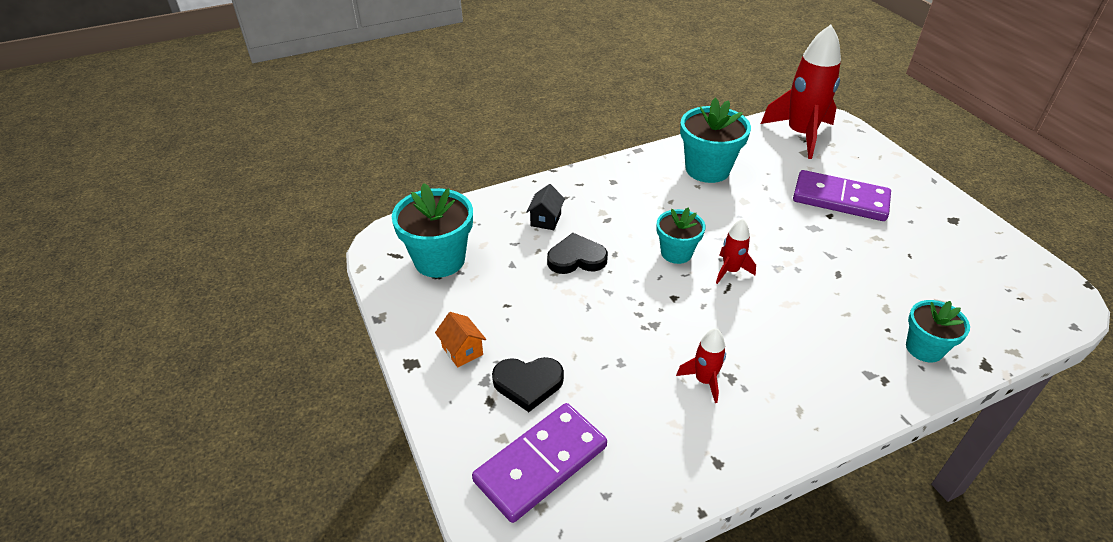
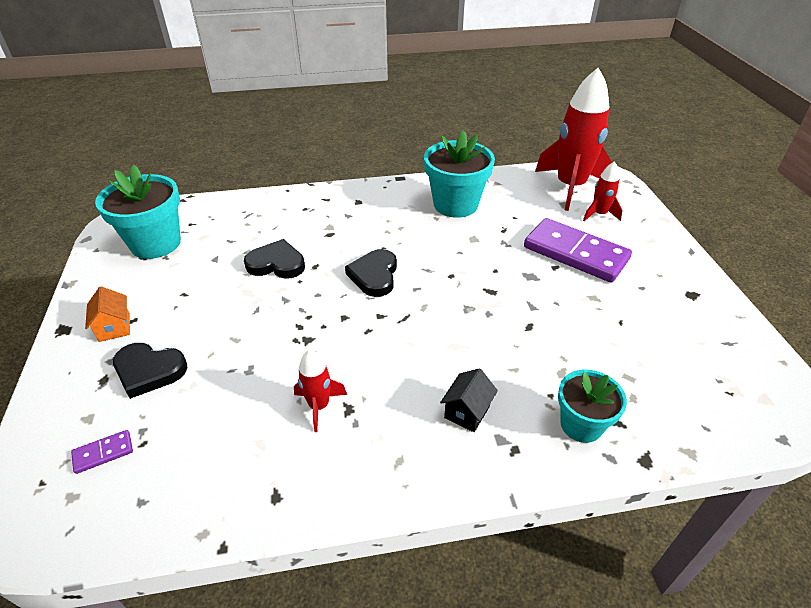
camera: 15 degrees right, 0 degrees up
(541, 464) = (103, 453): purple domino -> purple domino, size x0.40
(546, 220) = (273, 225): black house -> black house (467, 412)
(676, 253) = (374, 275): turquoise flower pot -> black heart
(730, 271) = (417, 302): red rocket -> red rocket (599, 214)

